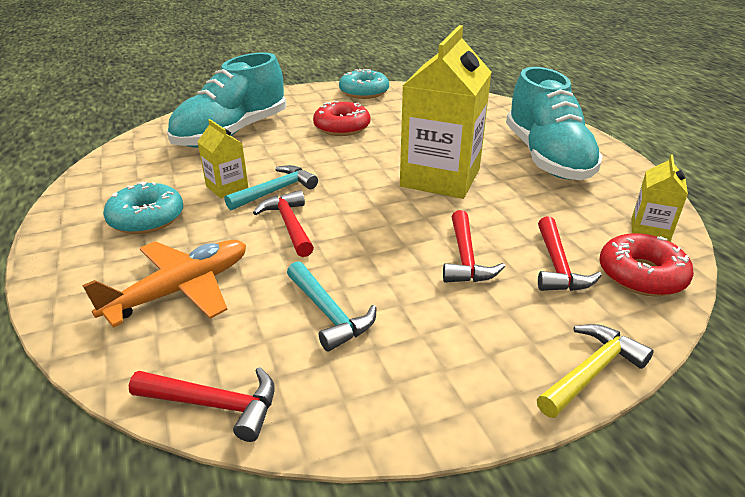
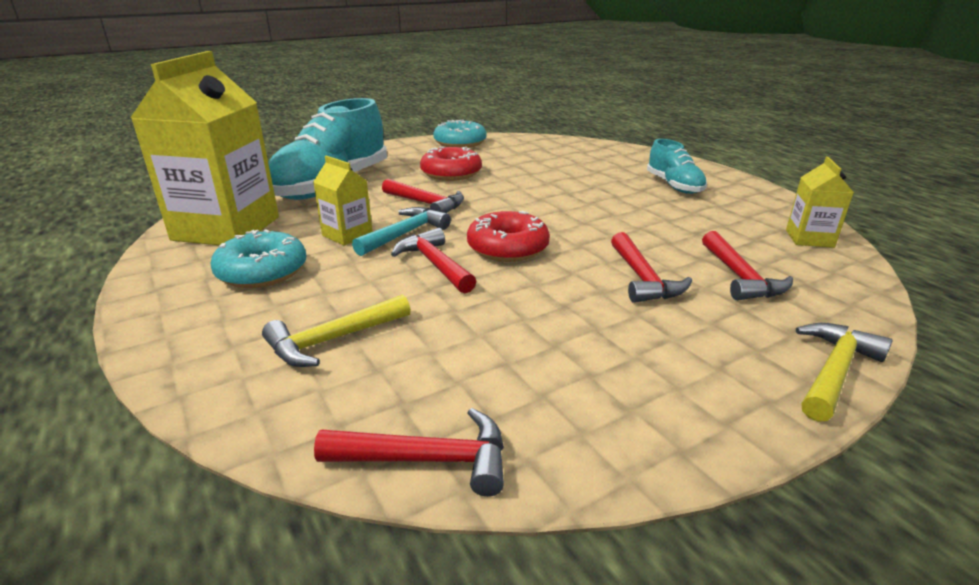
camera: 10 degrees left, 5 degrees down
(180, 290) = (332, 340): orange plane -> yellow hammer
(306, 160) = (426, 204): none -> red hammer
(329, 314) = (521, 346): turquoise hammer -> none
(440, 178) = (577, 210): yellow carton -> yellow carton (226, 228)
(547, 158) = (674, 186): turquoise shoe -> turquoise shoe, size x0.53
(641, 275) = (826, 277): red donut -> red donut (507, 248)

